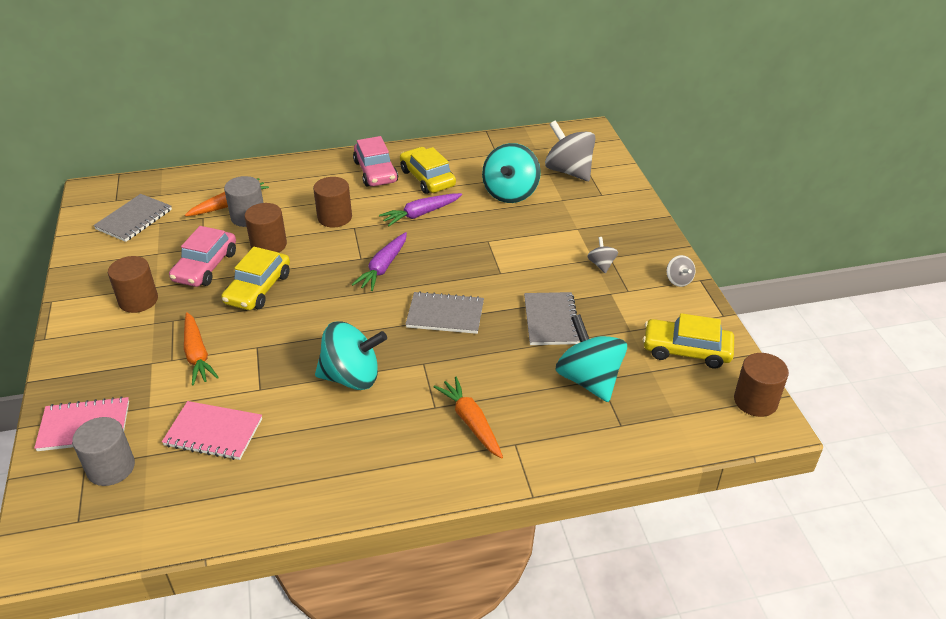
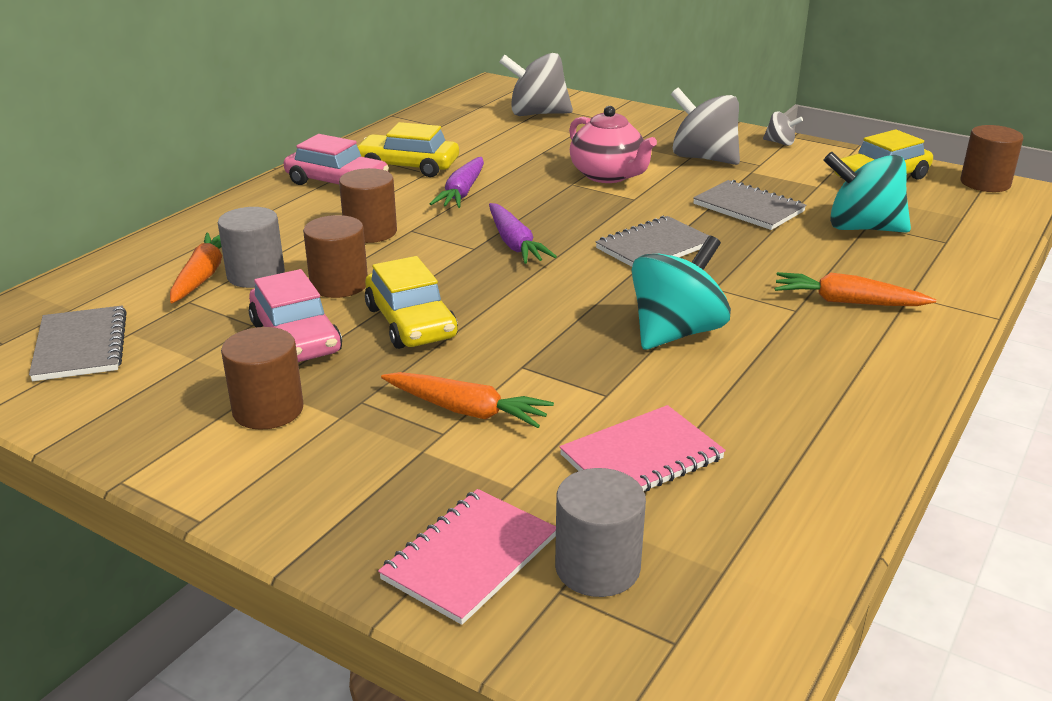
camera: 45 degrees left, 10 degrees down
(510, 193) = (517, 146): turquoise spinning top -> none
(518, 246) = (608, 175): none -> pink teapot
(601, 265) = (703, 158): grey spinning top -> grey spinning top, size x2.10

